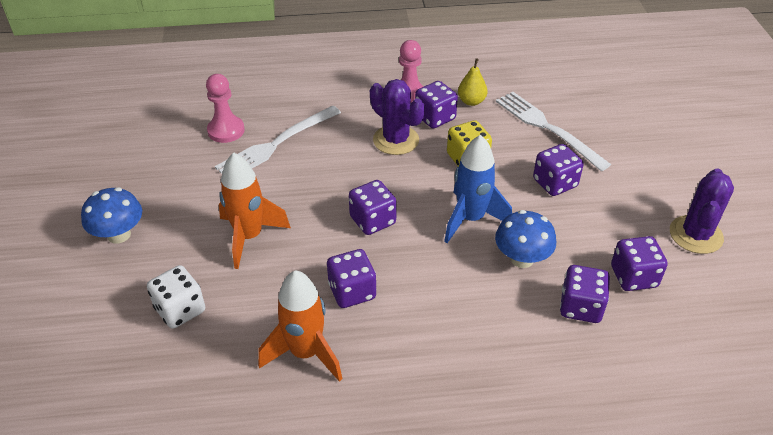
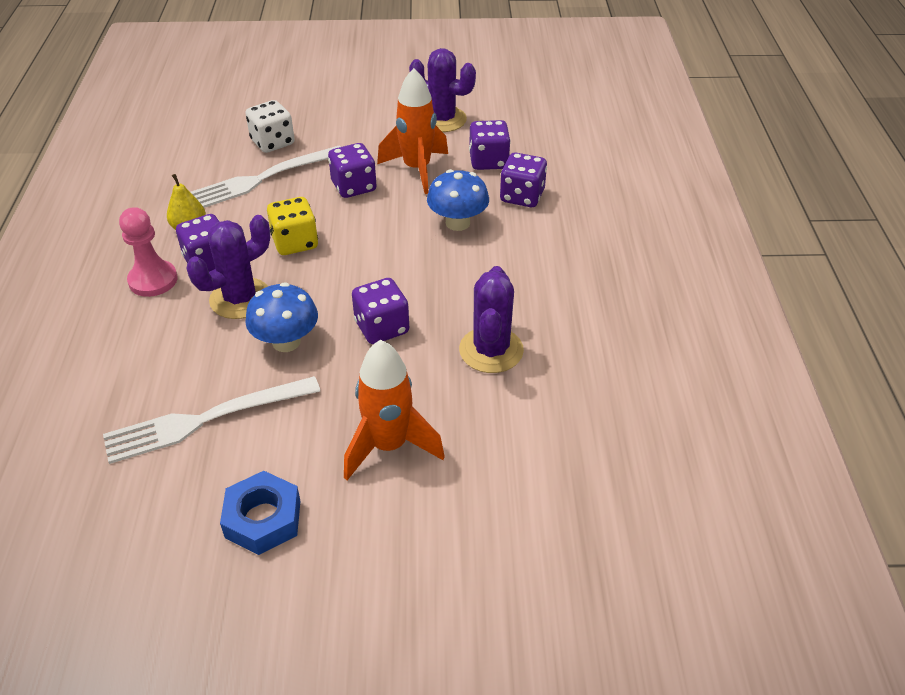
camera: 85 degrees left, 0 degrees up
(119, 235) = (356, 608): blue mushroom -> blue mushroom (286, 342)
(180, 310) = (509, 514): white dice -> white dice (272, 142)
(192, 183) = (263, 519): none -> blue nut
(226, 131) = (148, 482): pink pawn -> none
(276, 144) = (205, 420): white fork -> white fork turned 105 degrees clockwise
(305, 353) = (576, 391): orange rocket -> orange rocket (417, 169)
(352, 291) = (491, 350): purple dice -> purple cactus
(470, 219) = (395, 251): blue rocket -> none

